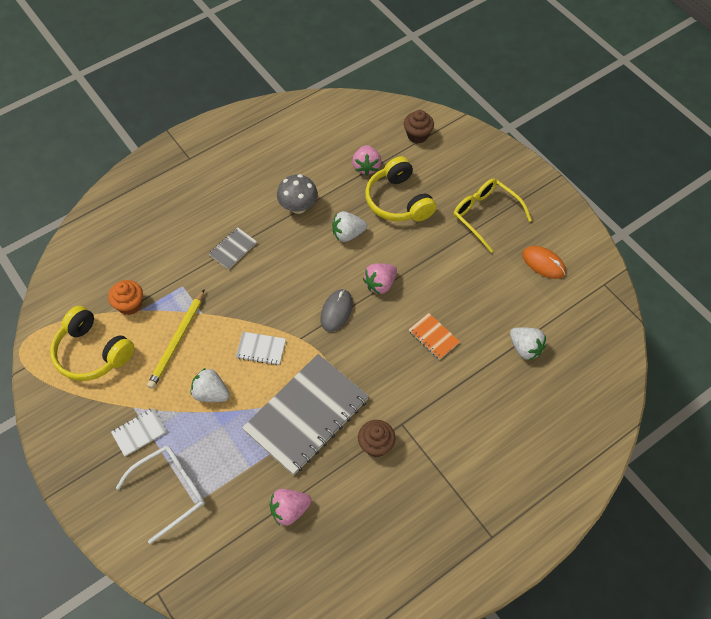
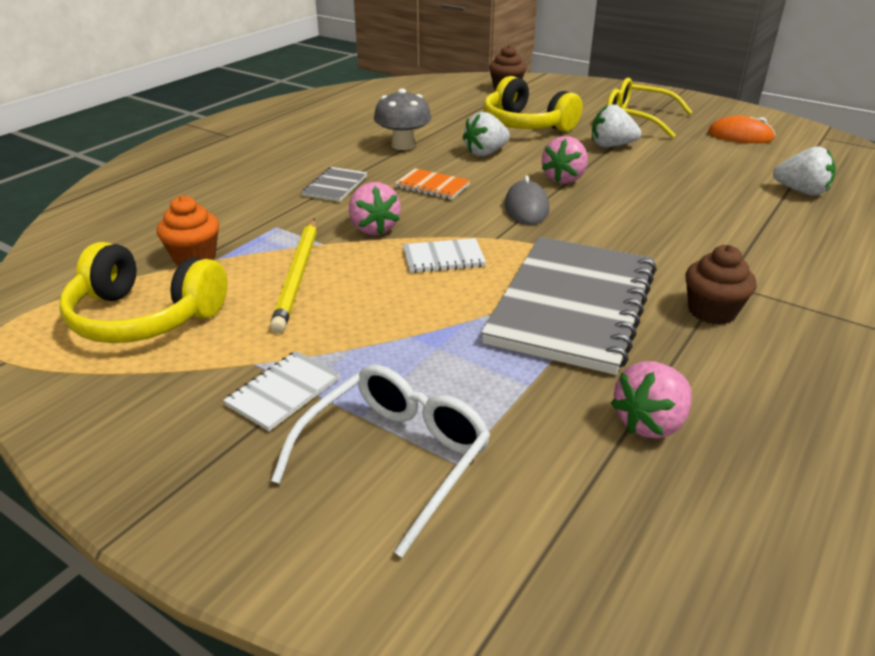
camera: 20 degrees left, 25 degrees down
(211, 393) = (393, 317): white strawberry -> white strawberry (611, 146)
(366, 167) = (466, 111): pink strawberry -> pink strawberry (374, 228)
(433, 337) = (678, 204): orange notebook -> orange notebook (432, 186)

